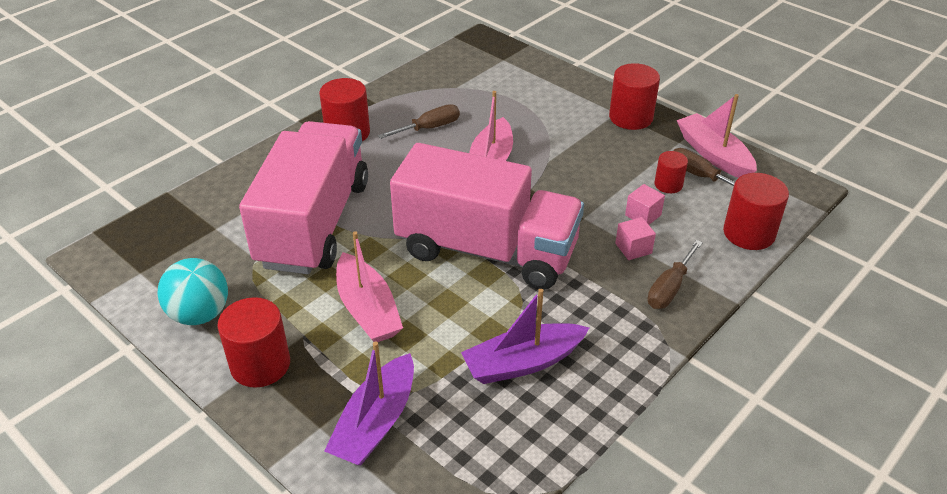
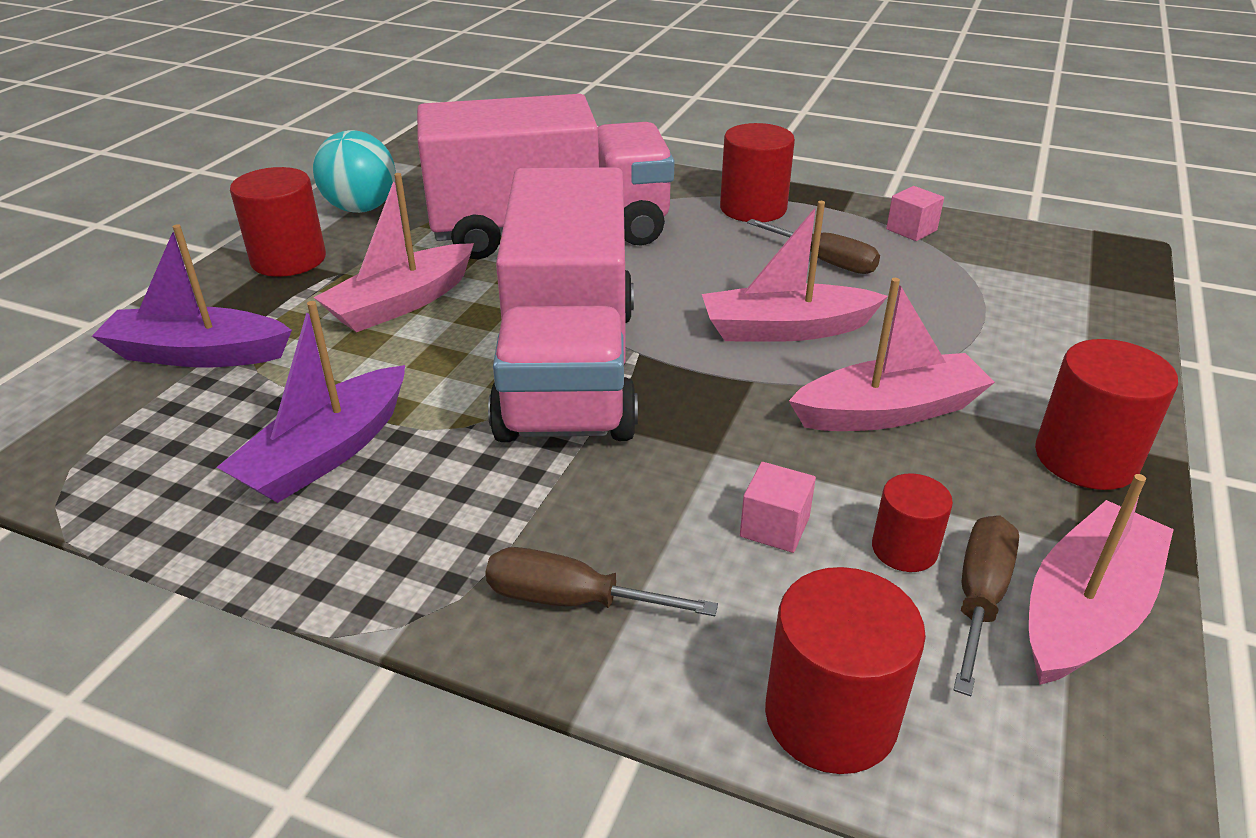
camera: 70 degrees right, 5 degrees down
(523, 363) = (326, 452): purple boat -> purple boat turned 105 degrees counterclockwise
(576, 155) = (889, 411): none -> pink boat
(633, 248) = (664, 529): pink cube -> pink cube (911, 230)

